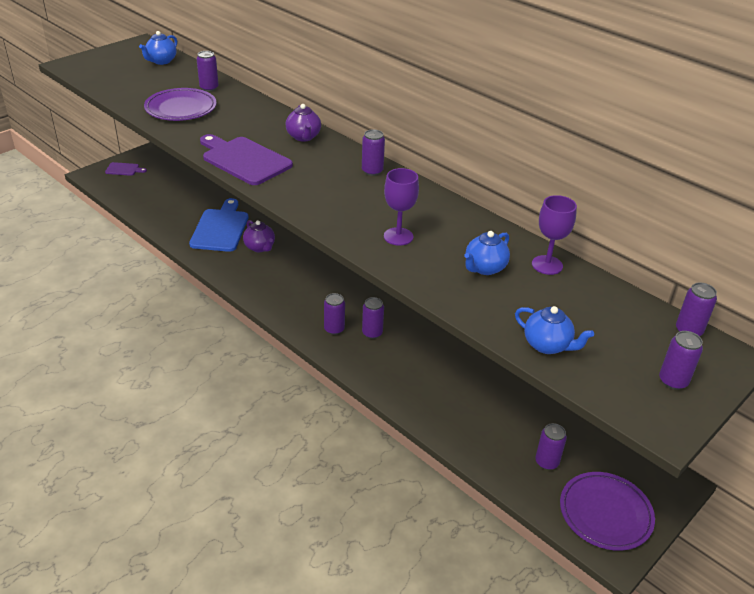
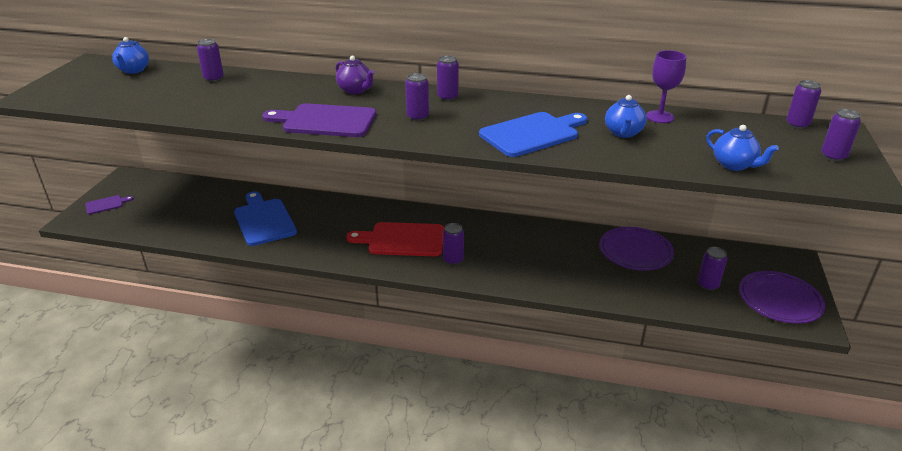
camera: 30 degrees left, 5 degrees down
(181, 108) = (207, 100): purple plate -> purple plate (635, 252)
(260, 247) = (318, 222): purple teapot -> none
(311, 292) = (402, 240): none -> red cutting board
(372, 333) = (487, 250): purple can -> purple can (417, 117)
(398, 236) = (532, 134): purple goblet -> blue cutting board
(547, 345) = (734, 165): blue teapot -> blue teapot turned 45 degrees clockwise

